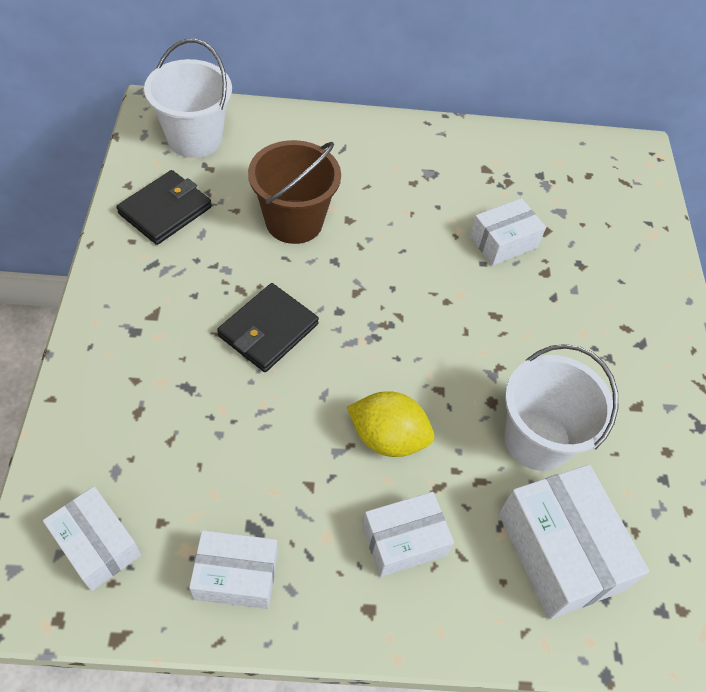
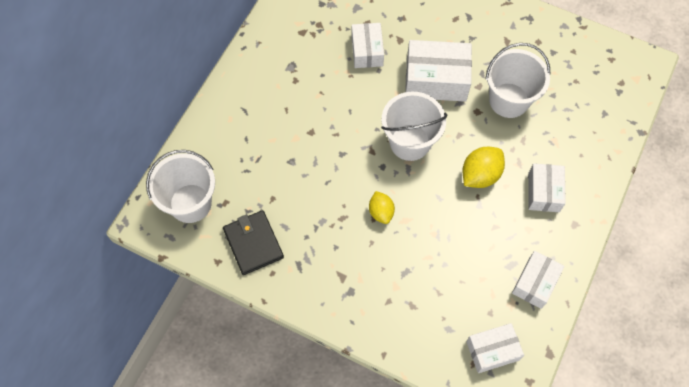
camera: 60 degrees left, 10 degrees up
(268, 330) = (381, 212): black wallet -> yellow lemon
(294, 221) = (298, 166): brown bucket -> none
(393, 331) = (410, 142): none -> white bucket
(559, 551) = (574, 121): white box -> white box (436, 80)

